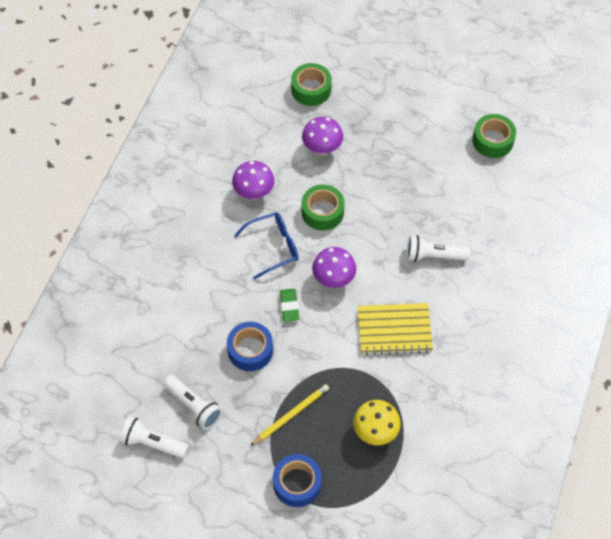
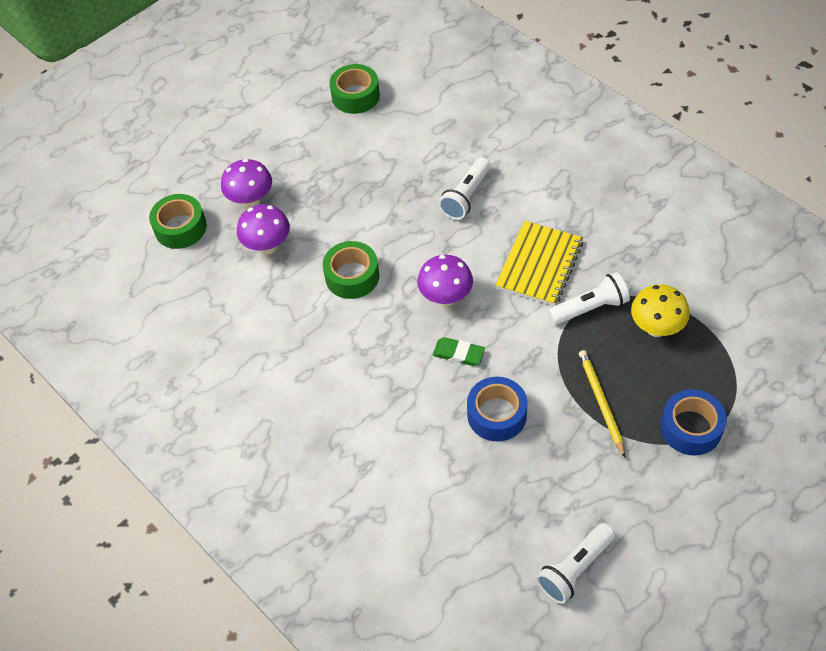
camera: 60 degrees left, 5 degrees down
(194, 406) = (544, 503): white flashlight -> white flashlight (590, 308)
(254, 193) = (284, 335): purple mushroom -> purple mushroom (251, 201)
(273, 247) = (370, 341): blue glasses -> none

